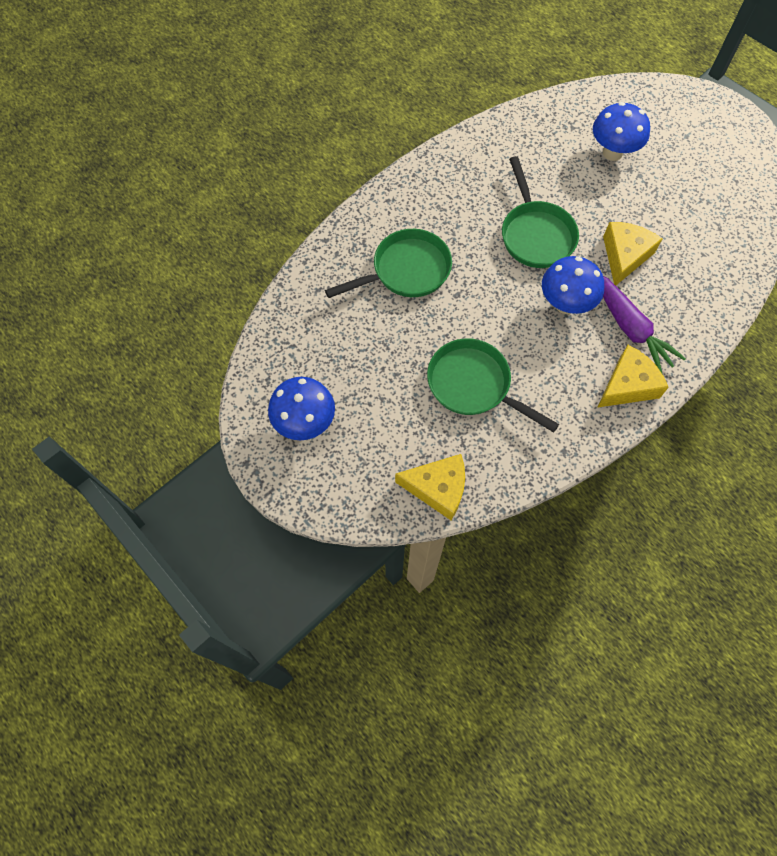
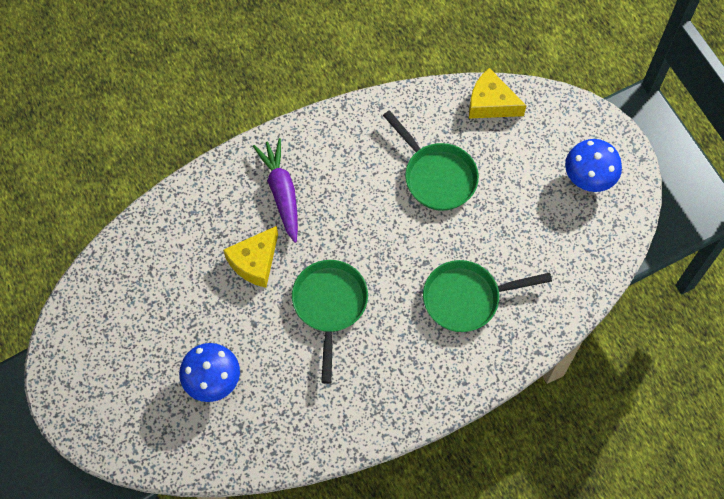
camera: 165 degrees left, 0 degrees up
(565, 304) = (330, 228): blue mushroom -> none
(627, 385) = (307, 145): yellow cheese -> none

